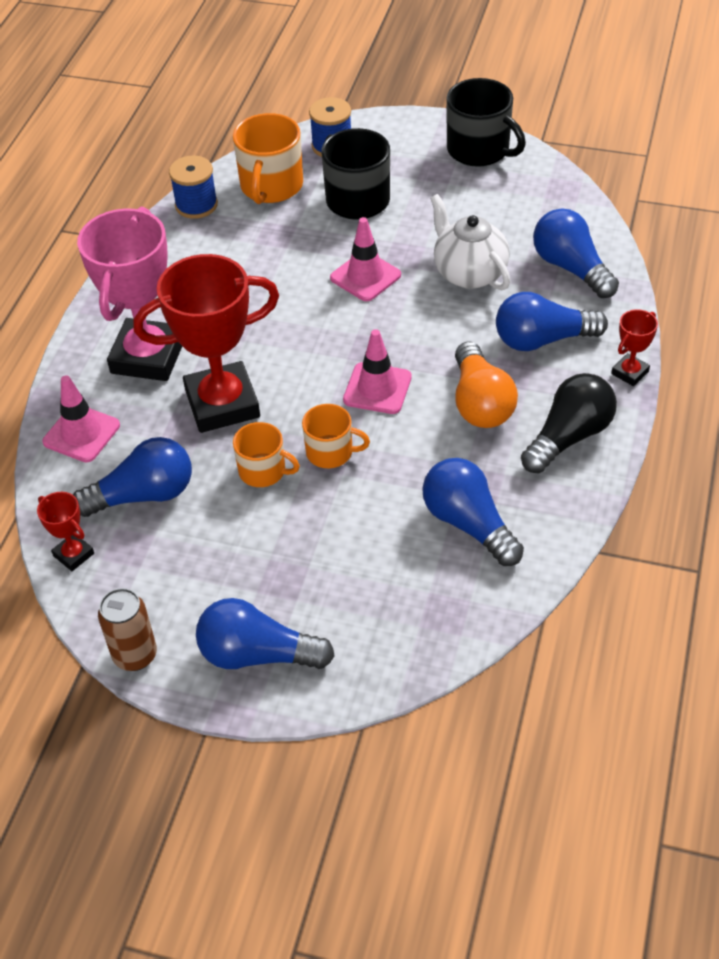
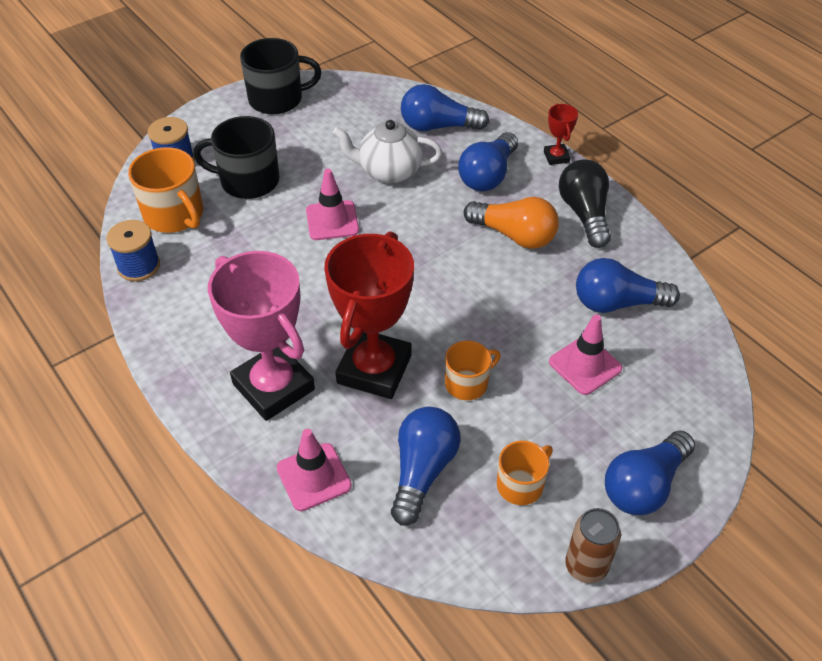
camera: 55 degrees left, 0 degrees up
(73, 554) = (444, 553): red trophy -> none
(331, 452) = (485, 335): orange mug -> orange mug (521, 484)
(377, 388) = (449, 277): pink traffic cone -> pink traffic cone (585, 365)

